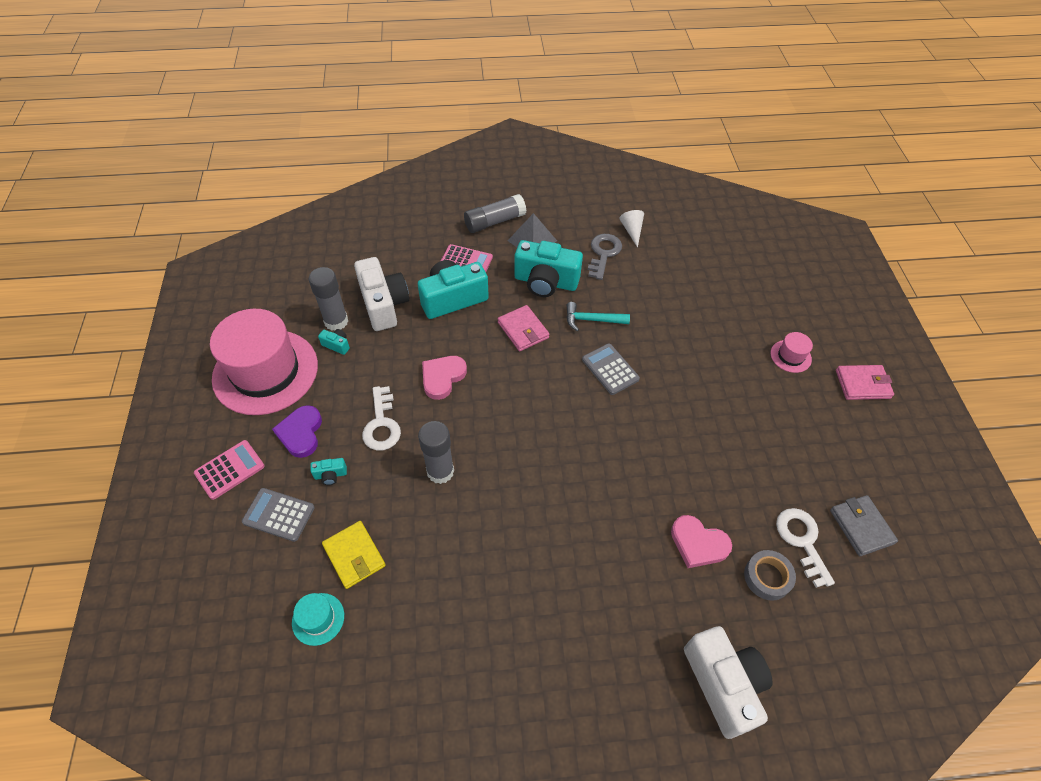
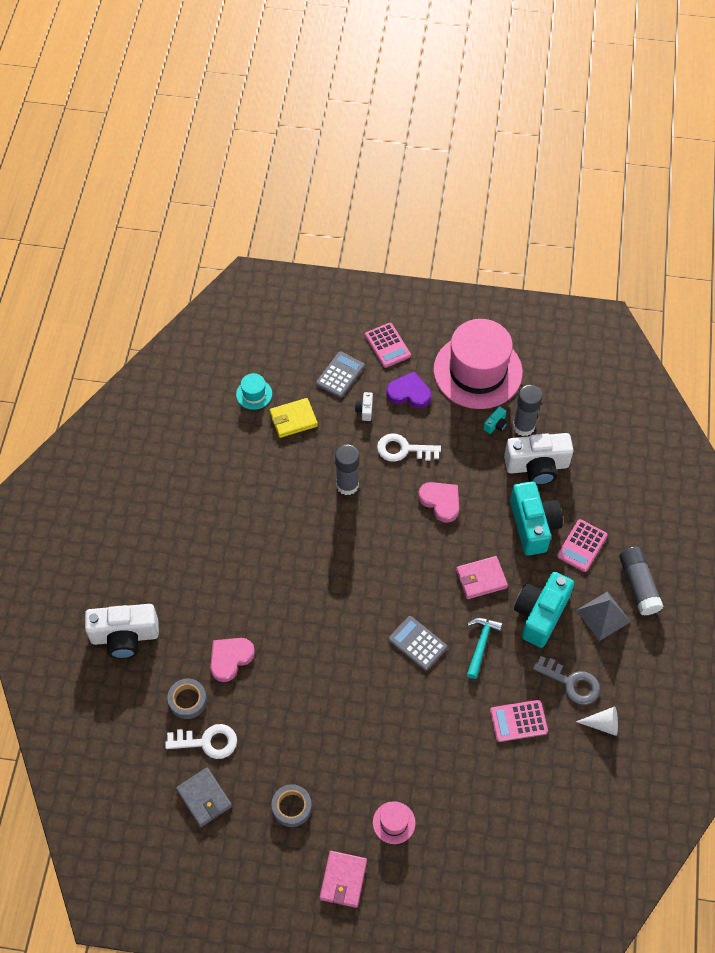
camera: 105 degrees right, 5 degrees up
(330, 475) = (365, 410): turquoise camera -> white camera
(610, 369) = (417, 643): grey calculator -> grey calculator turned 120 degrees counterclockwise
(654, 283) = (518, 721): none -> pink calculator
(823, 441) = (292, 807): none -> grey tape
(861, 526) = (204, 798): grey wallet -> grey wallet turned 60 degrees clockwise

